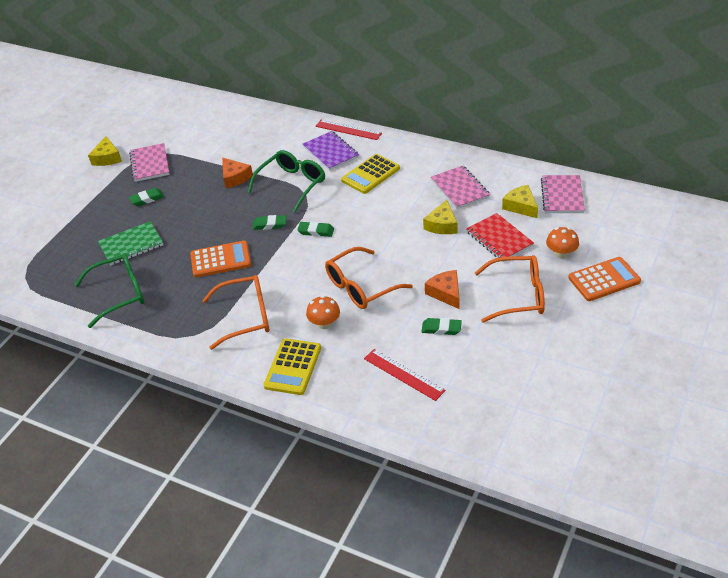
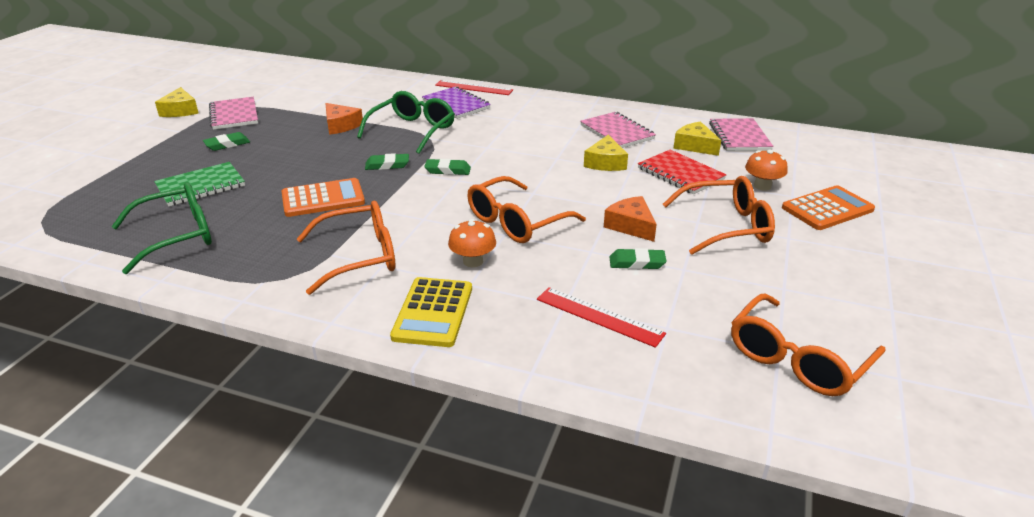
camera: 10 degrees left, 10 degrees down
(370, 174) = (507, 121): yellow calculator -> none
(527, 413) = (797, 358): none -> orange glasses

